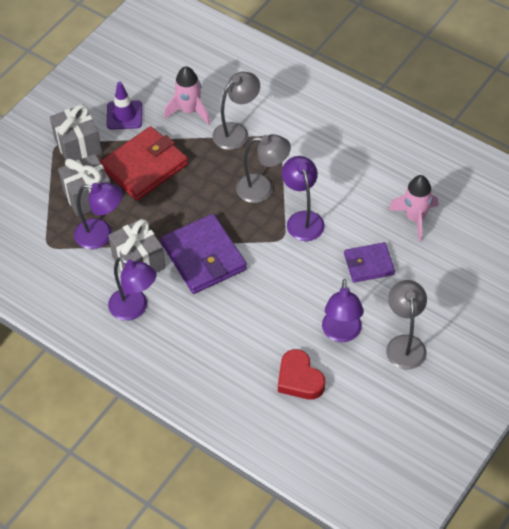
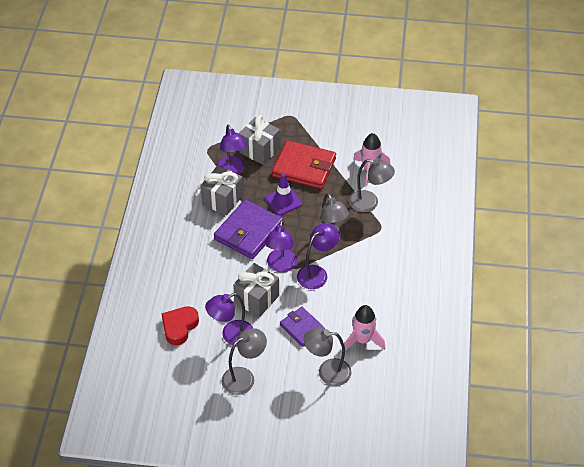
camera: 60 degrees right, 5 degrees down
(78, 146) = (297, 126): grey gift -> grey gift (256, 299)
(124, 115) = (340, 137): purple traffic cone -> purple traffic cone (283, 201)
(134, 308) = (184, 214): purple lamp -> purple lamp (281, 266)
(438, 266) = (327, 372): none -> grey lamp

